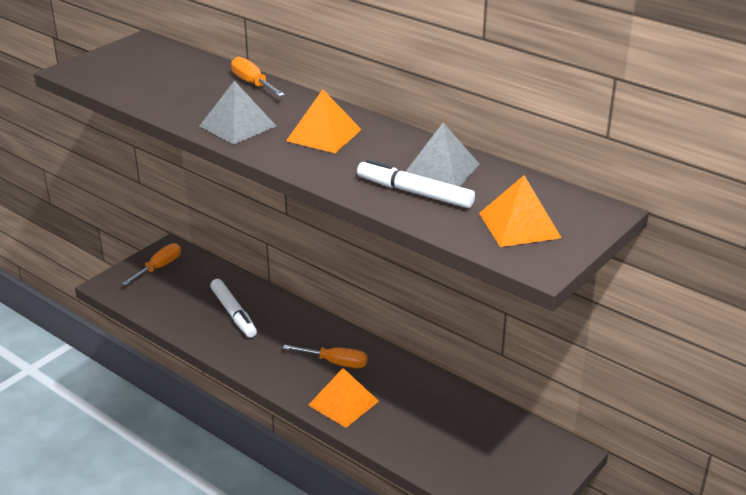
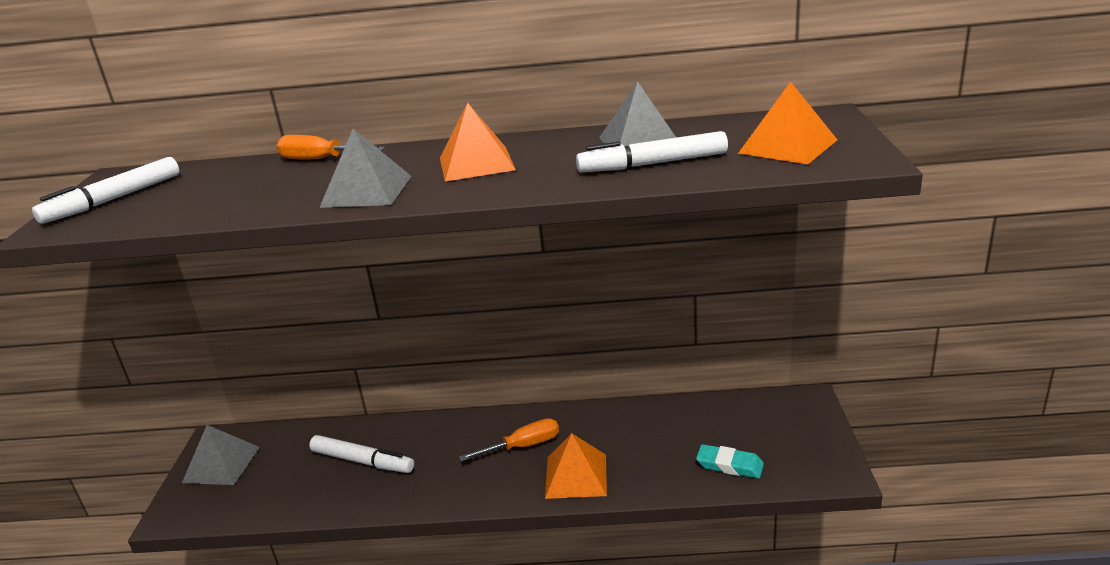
camera: 35 degrees left, 5 degrees down
(120, 62) = (113, 199): none -> white marker
(159, 268) = (221, 464): orange screwdriver -> grey pyramid
(448, 460) = (729, 465): none -> turquoise eraser

